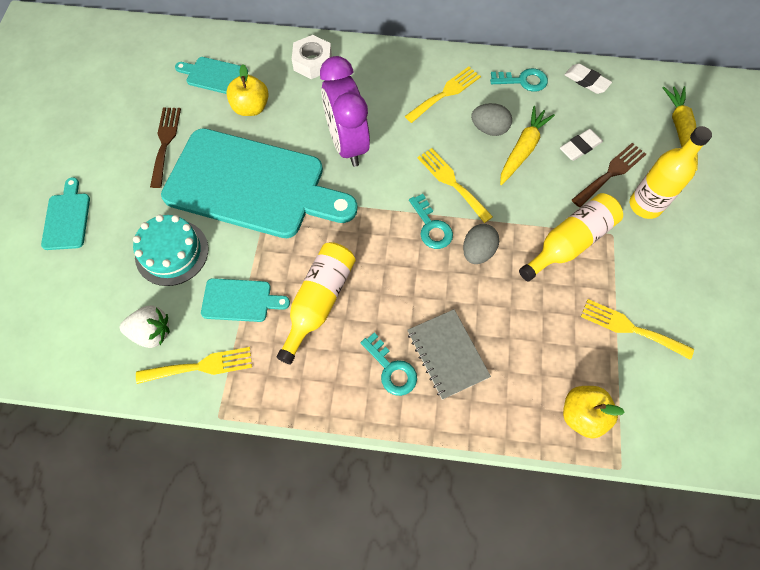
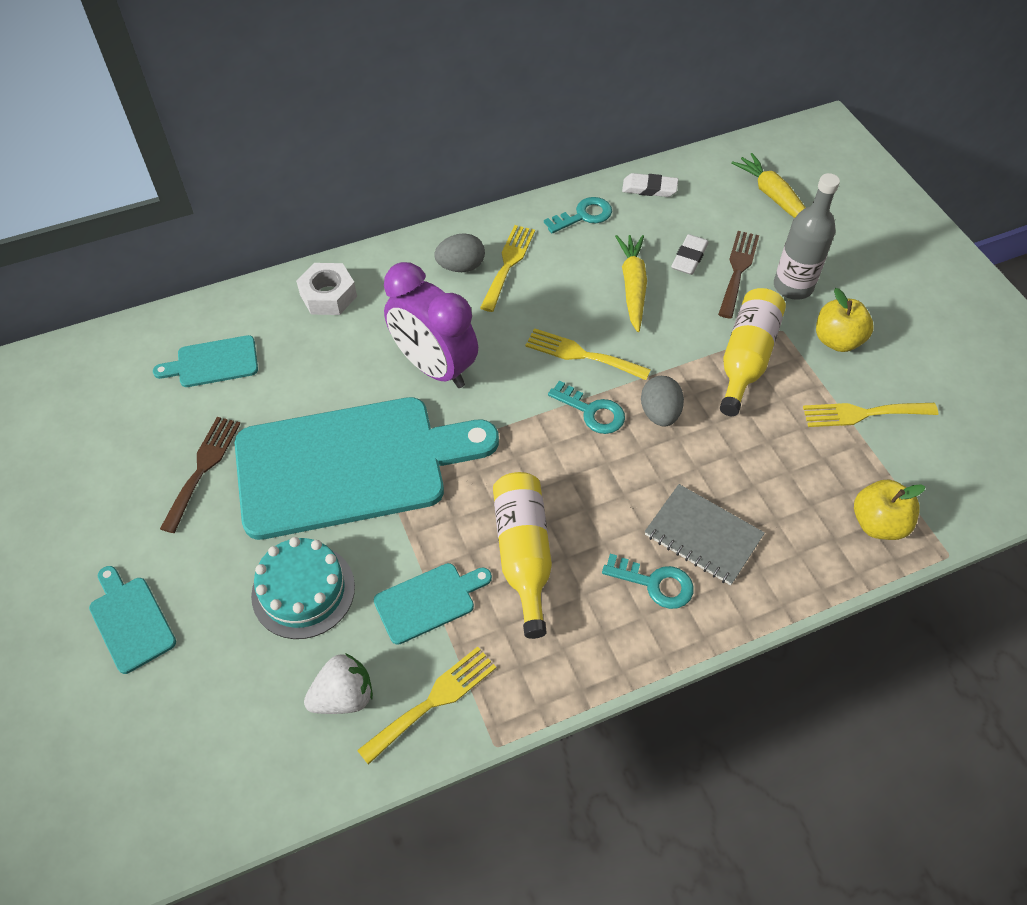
camera: 30 degrees left, 10 degrees down
(165, 142) = (203, 468): brown fork -> brown fork turned 45 degrees clockwise
(251, 108) = (287, 379): yellow apple -> yellow apple (837, 340)
(489, 129) = (582, 281): grey egg -> grey egg (461, 266)
(645, 205) = (793, 286): yellow bottle -> grey bottle

